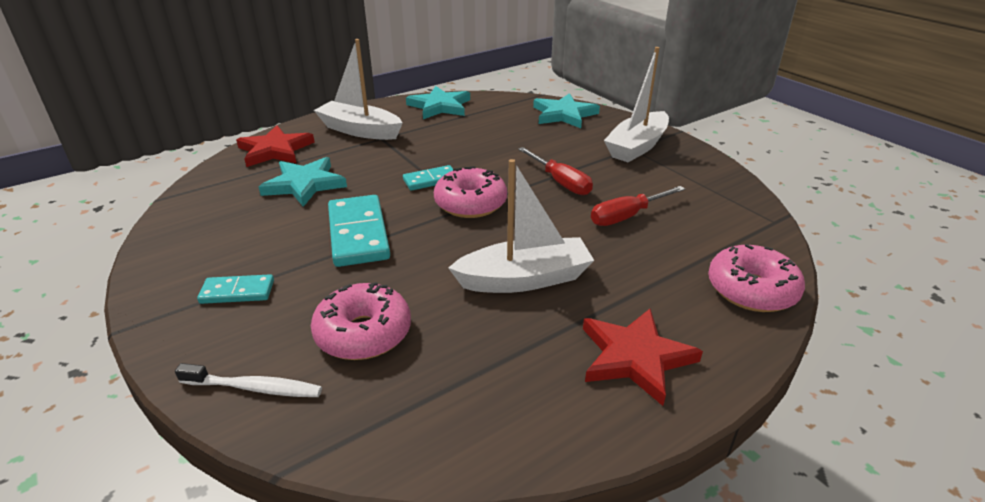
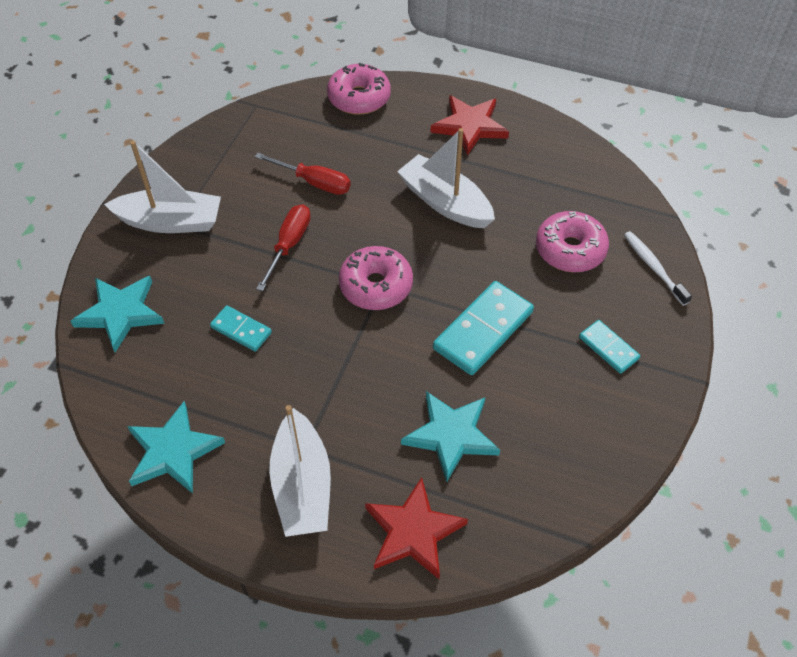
camera: 125 degrees left, 20 degrees up
(430, 180) = (360, 339): turquoise domino -> turquoise domino (241, 330)

